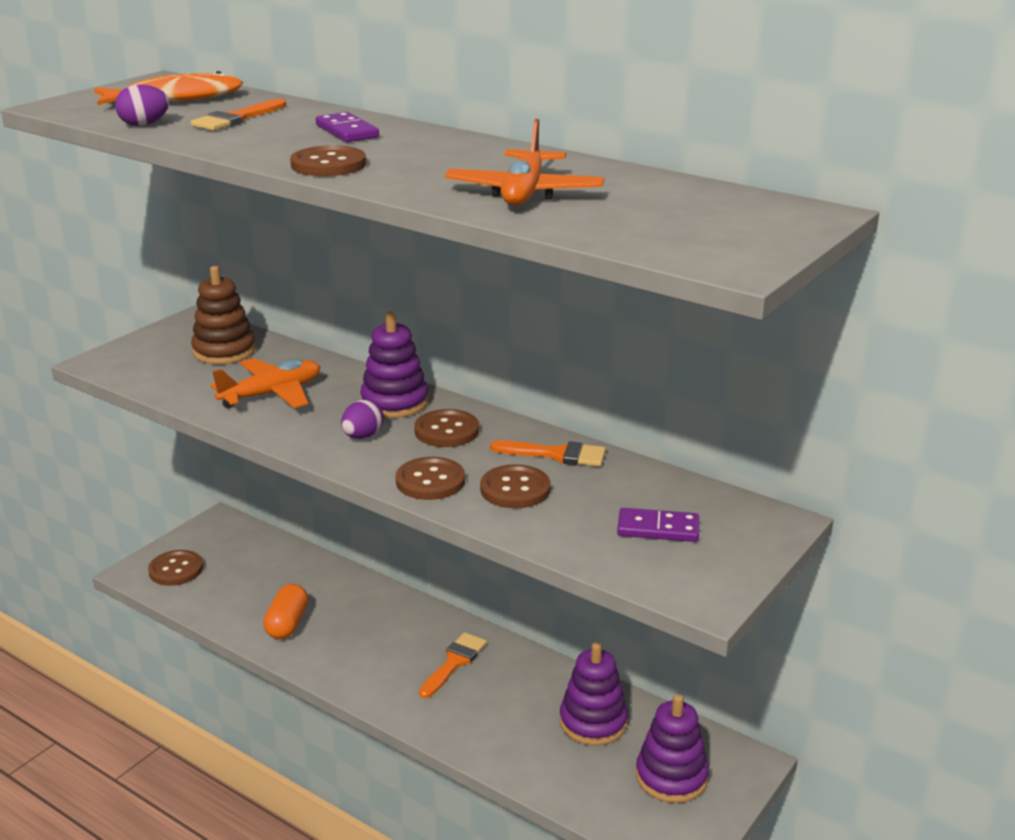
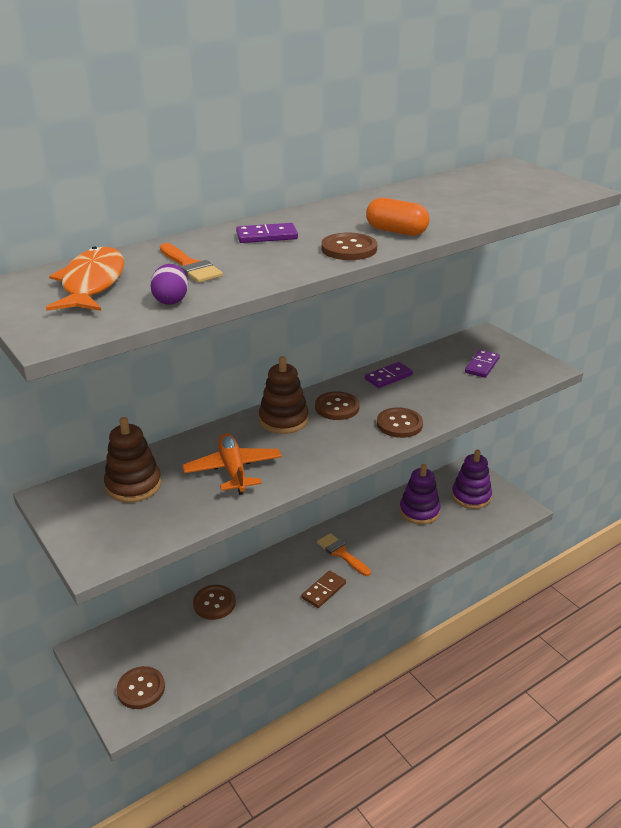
camera: 70 degrees left, 5 degrees up
(287, 624) = (256, 628): orange capsule -> orange capsule (396, 231)
(363, 436) = (325, 440): purple egg -> none
(373, 662) = (323, 591): none -> brown domino
(394, 402) = (283, 420): purple stacking toy -> brown stacking toy
(515, 489) = (422, 398): brown button -> brown button (214, 603)
(524, 193) = (446, 210): orange plane -> none
(556, 454) = (388, 377): orange brush -> purple domino

